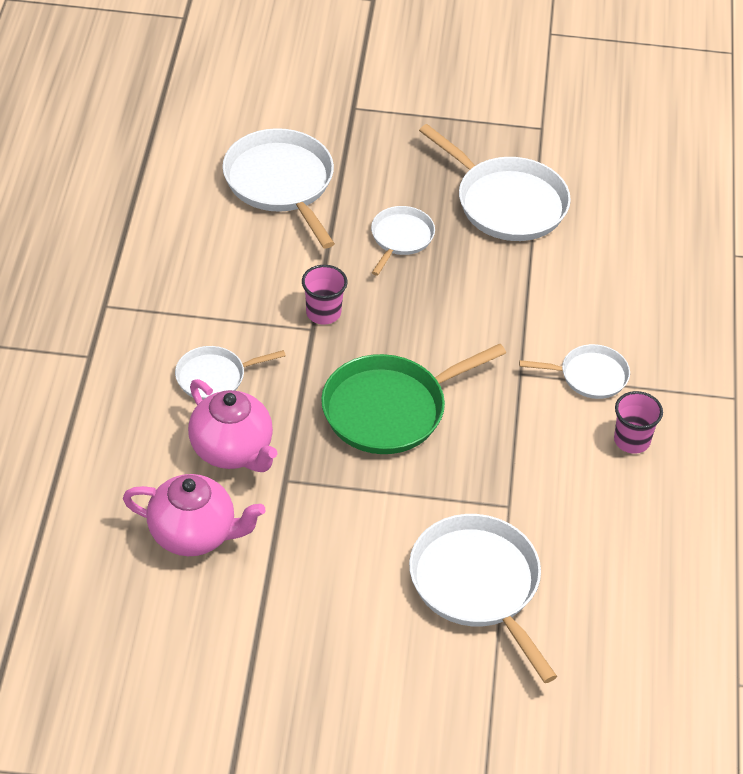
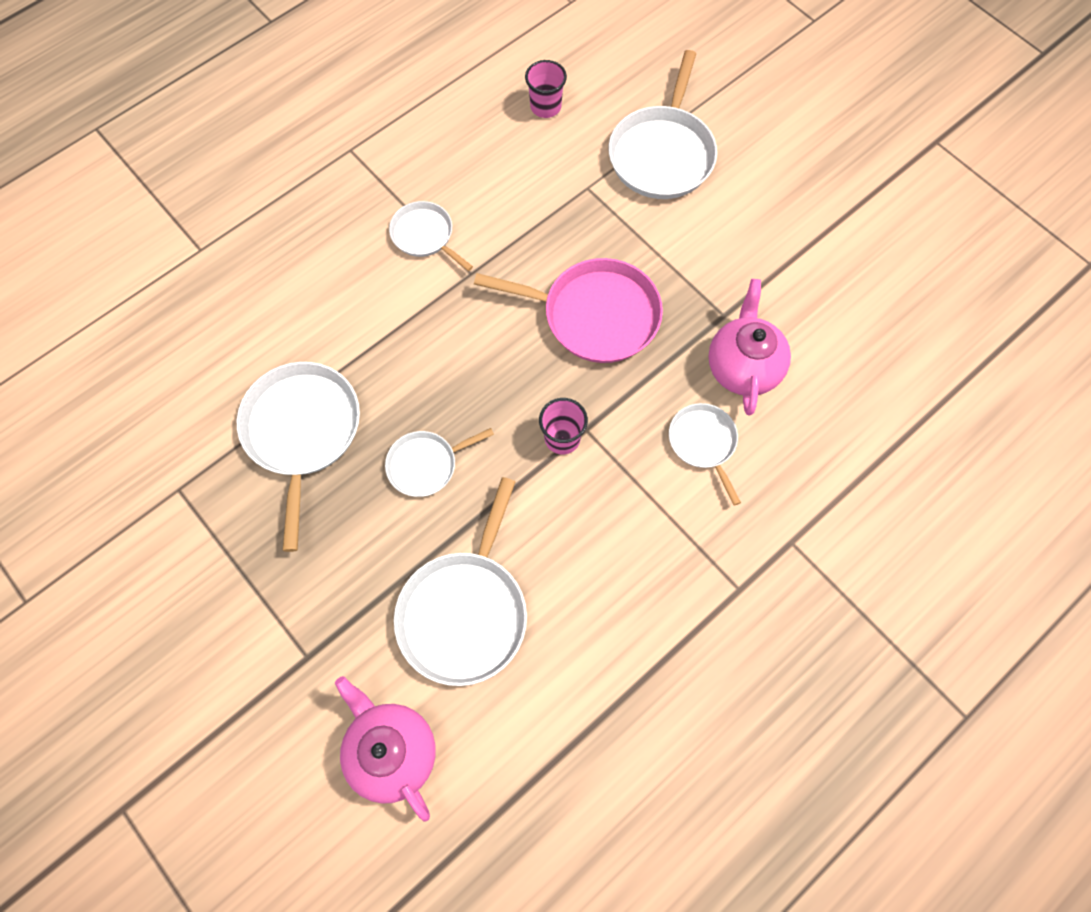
camera: 135 degrees left, 20 degrees up
(194, 534) = (825, 321): pink teapot -> pink teapot (392, 751)
(214, 377) = (703, 443): white pan -> white pan turned 135 degrees counterclockwise
(389, 409) = (595, 315): green pan -> pink pan
(632, 440) = (454, 171): pink cup -> pink cup (545, 107)

